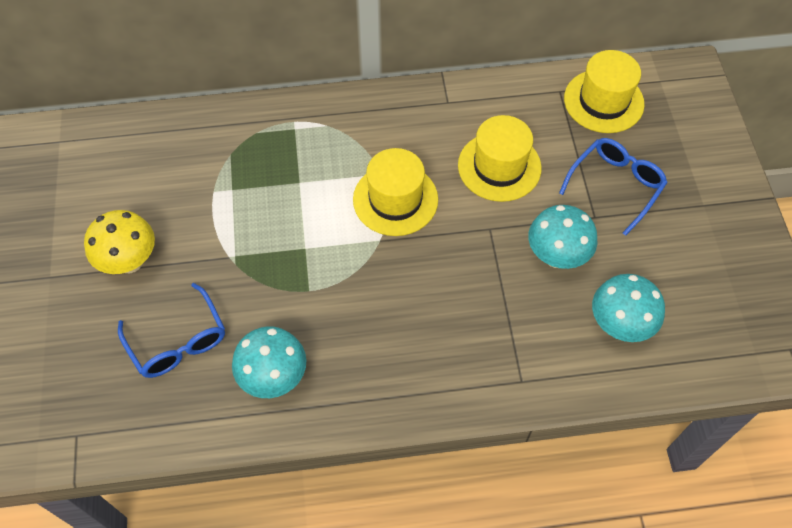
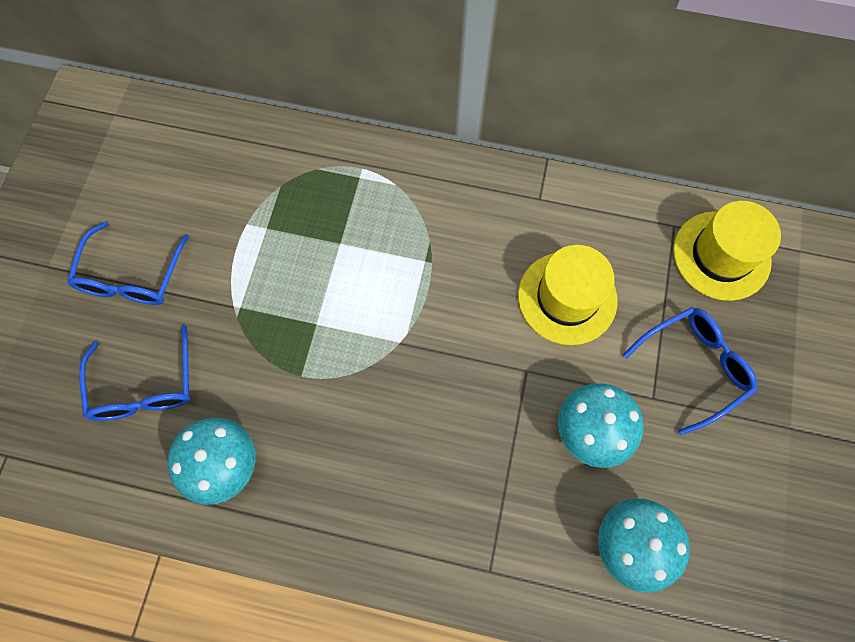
camera: 20 degrees right, 10 degrees up
(130, 261) = (132, 277): yellow mushroom -> blue glasses
(395, 199) = (435, 299): yellow hat -> none

